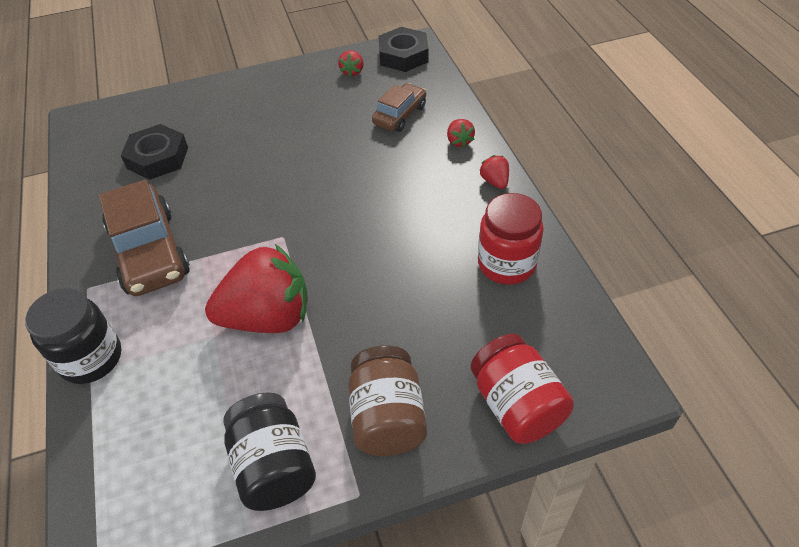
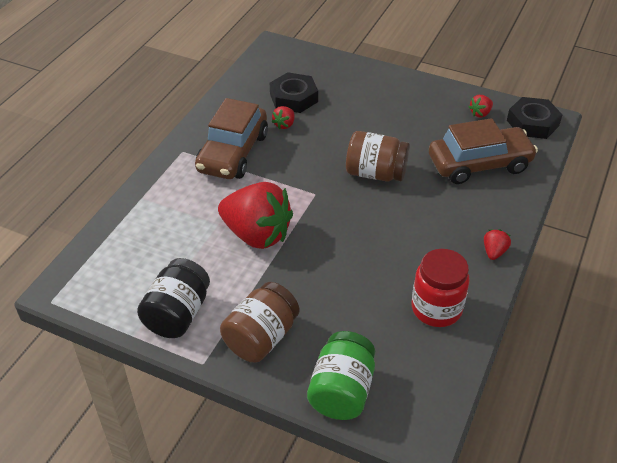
camera: 40 degrees right, 5 degrees down
(91, 358) = (148, 191): black jar -> none
(319, 179) = (375, 173): none -> brown jar
(400, 115) = (479, 164): brown car -> brown car, size x1.73
(459, 141) = (501, 208): red strawberry -> red strawberry (284, 124)
(516, 405) = (341, 391): red jar -> green jar

